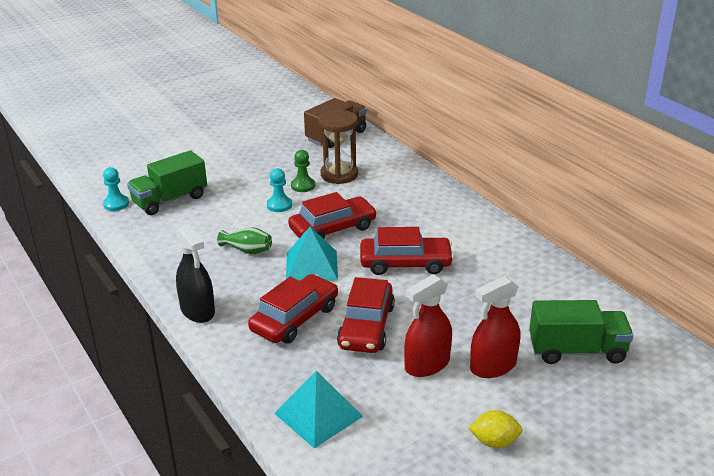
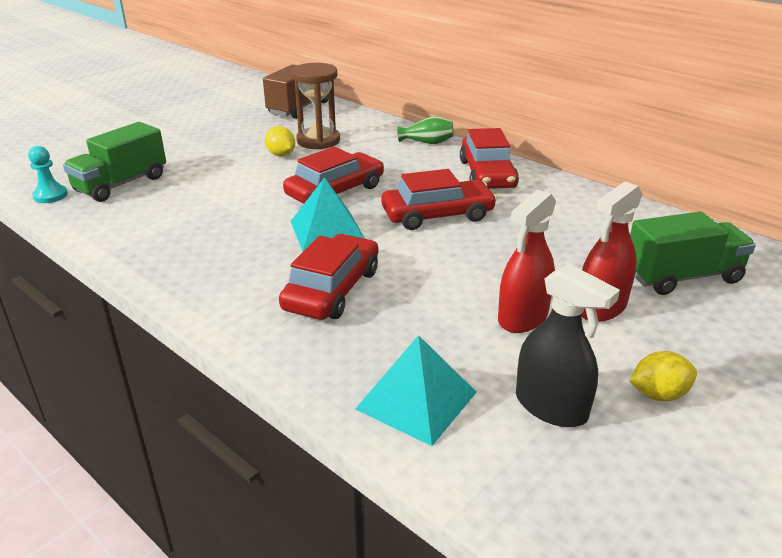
camera: 15 degrees left, 0 degrees up
(197, 310) = (199, 298): black spray bottle -> black spray bottle (551, 406)
(247, 250) = (240, 224): green vase -> green vase (427, 142)
(279, 205) = (261, 175): turquoise pawn -> none
(303, 186) = (281, 155): green pawn -> yellow lemon
(366, 326) = (426, 286): red car -> red car (487, 174)

